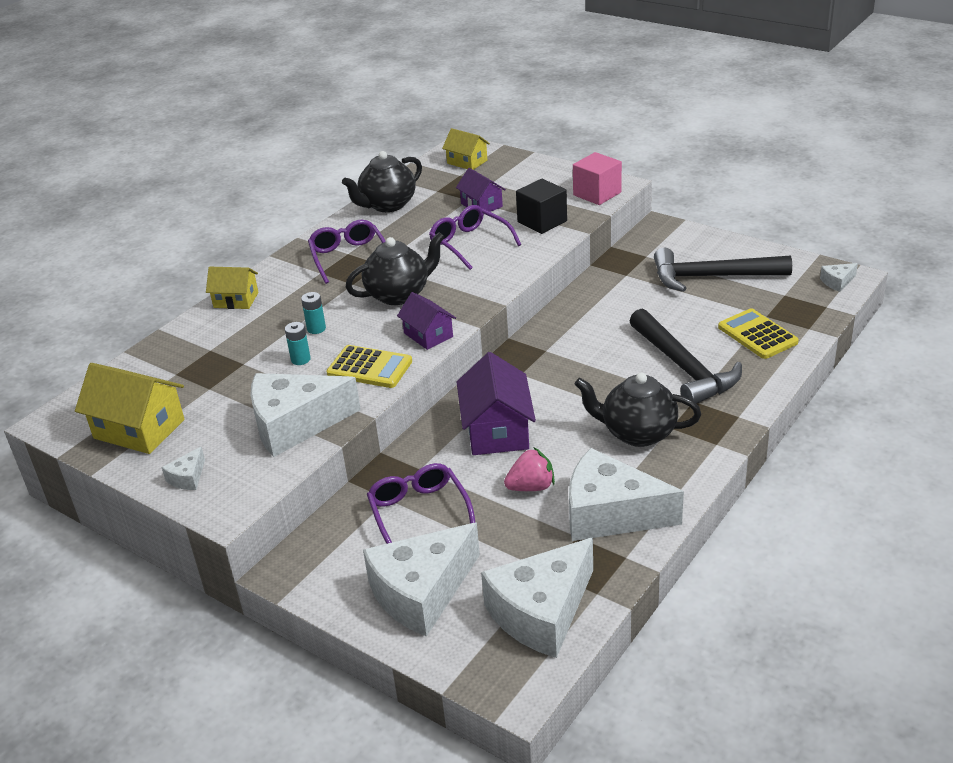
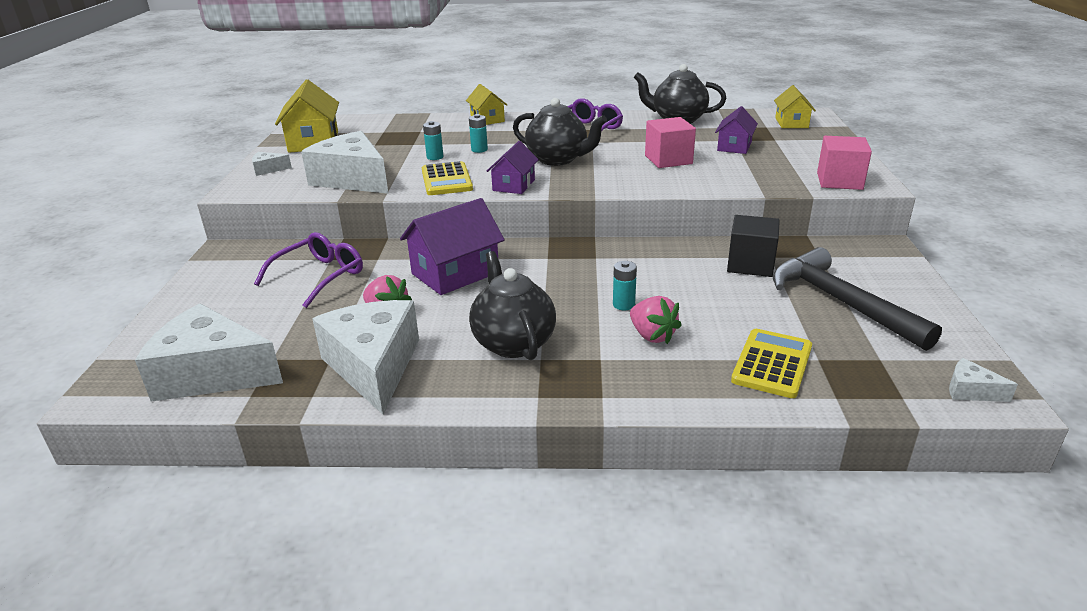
camera: 55 degrees right, 5 degrees down
(421, 592) = (219, 309): white cheese -> none
(470, 243) = (668, 160): purple glasses -> pink cube
(542, 221) = (749, 174): black cube -> black cube (750, 264)
(631, 364) = (623, 305): none -> turquoise battery
(684, 368) = (652, 336): black hammer -> pink strawberry

